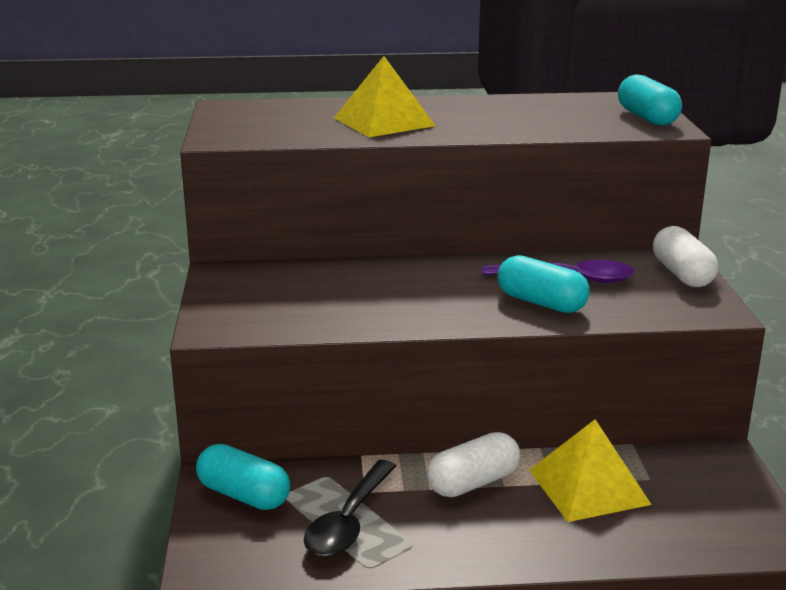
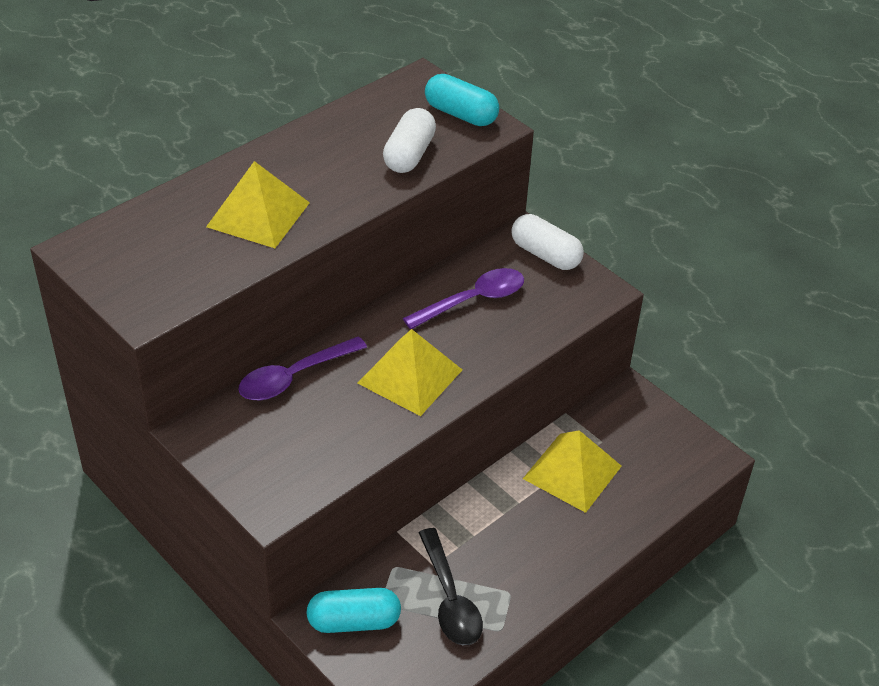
camera: 40 degrees left, 20 degrees up
(342, 270) = (294, 377): none -> purple spoon
(443, 300) = (410, 376): none -> yellow pyramid
(473, 483) = (497, 512): white capsule -> white capsule (409, 154)
(541, 303) = (481, 342): turquoise capsule -> none

